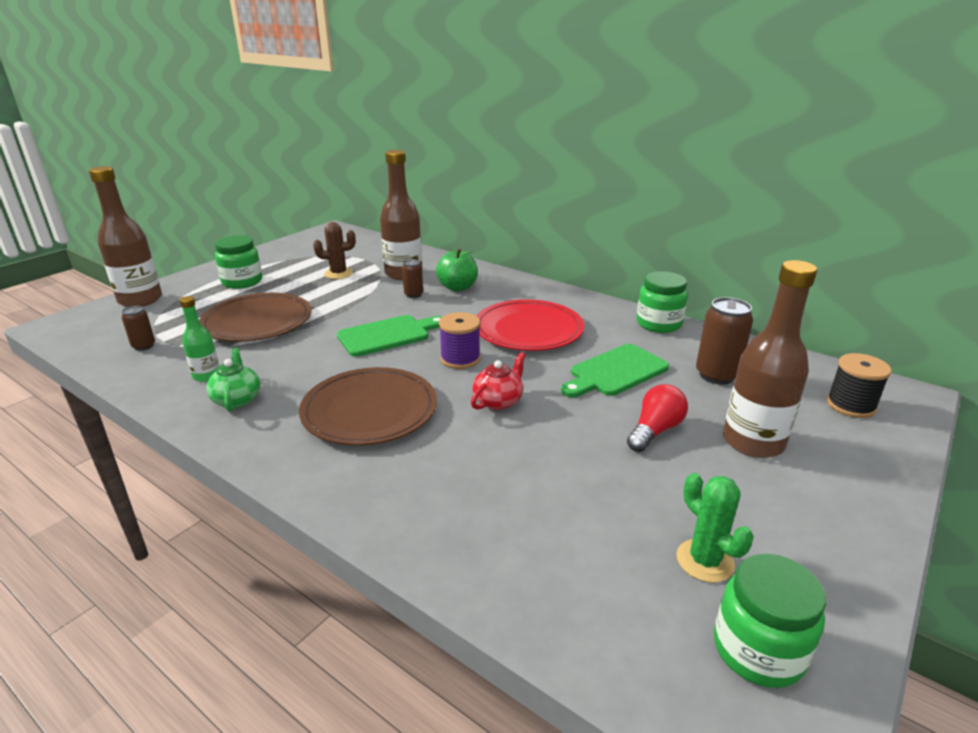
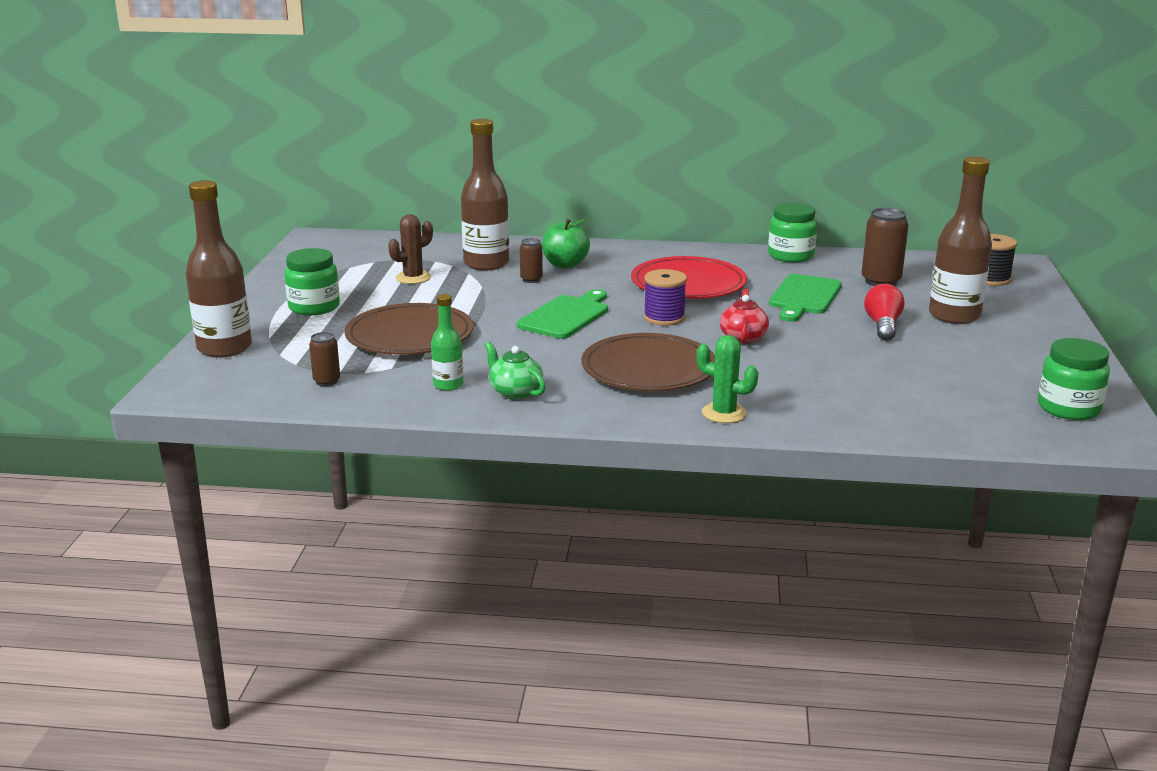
camera: 30 degrees left, 5 degrees down
(704, 561) = (998, 381): green cactus -> green cactus (724, 413)

